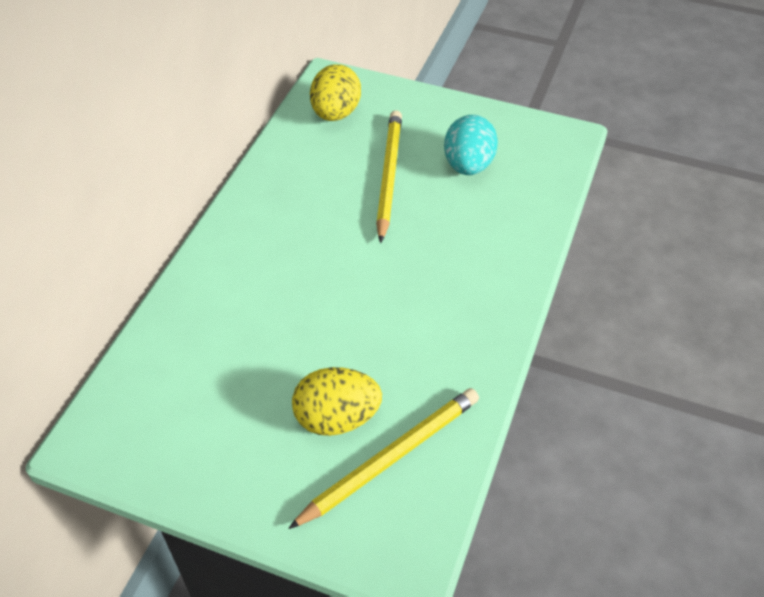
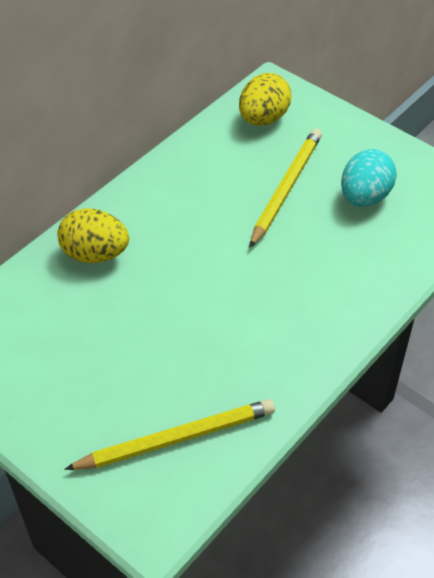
camera: 20 degrees right, 0 degrees up
(337, 418) = (145, 391): yellow egg -> yellow egg (95, 254)

